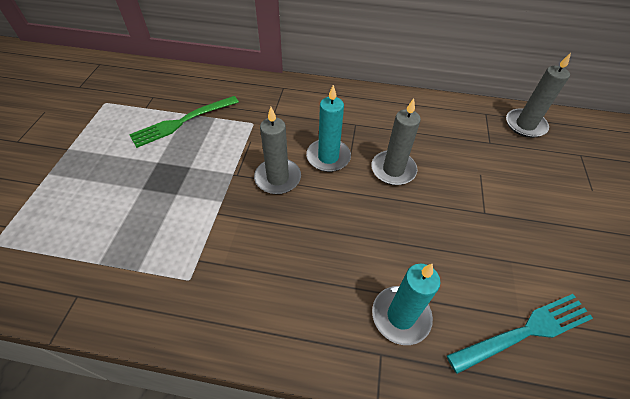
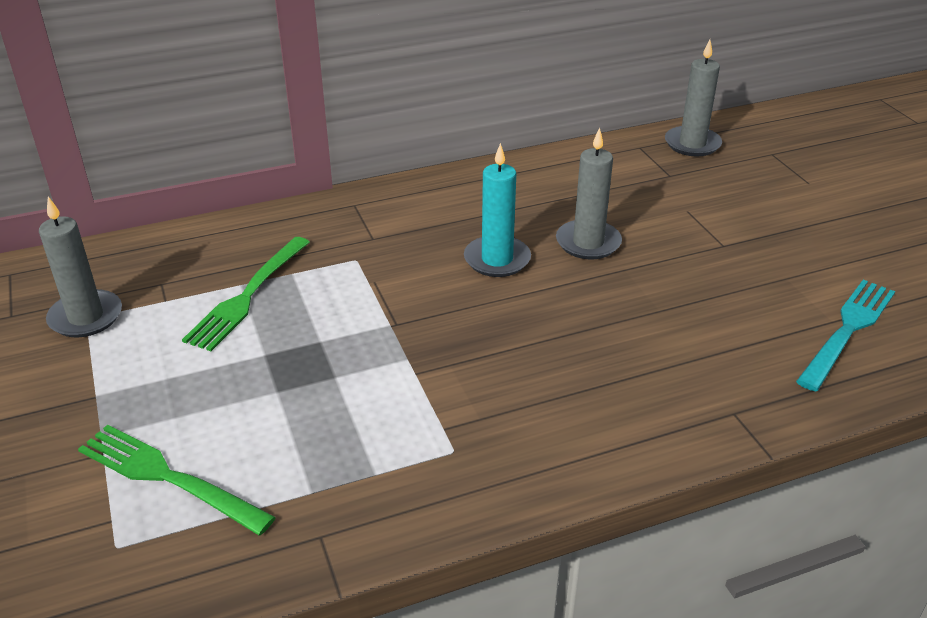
camera: 30 degrees left, 15 degrees down
(49, 214) = (167, 477): none -> green fork
(277, 178) = (455, 306): grey candle -> grey candle (86, 317)
(401, 316) = (723, 372): turquoise candle -> none

